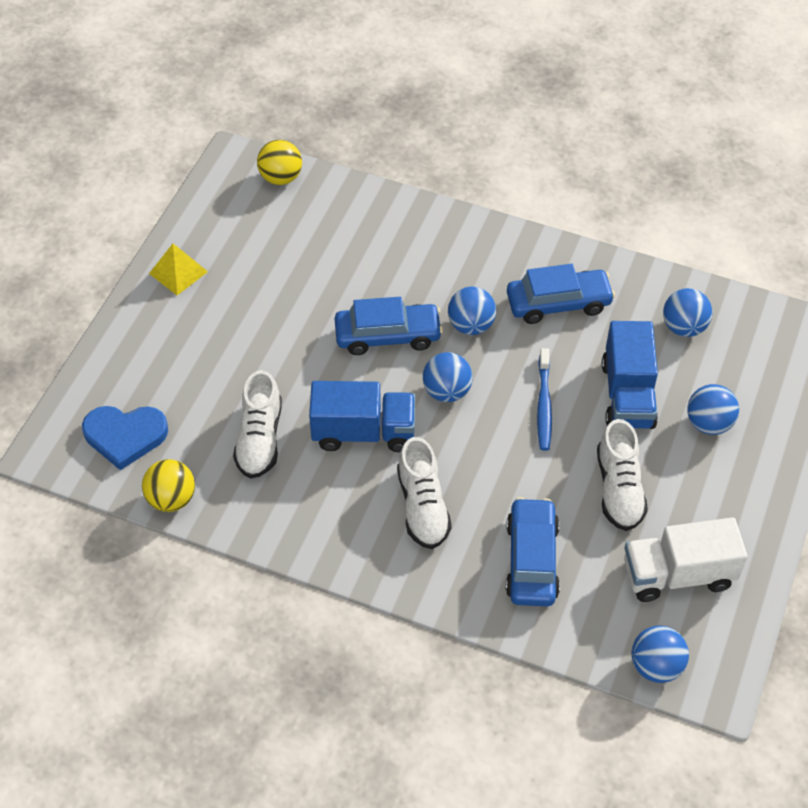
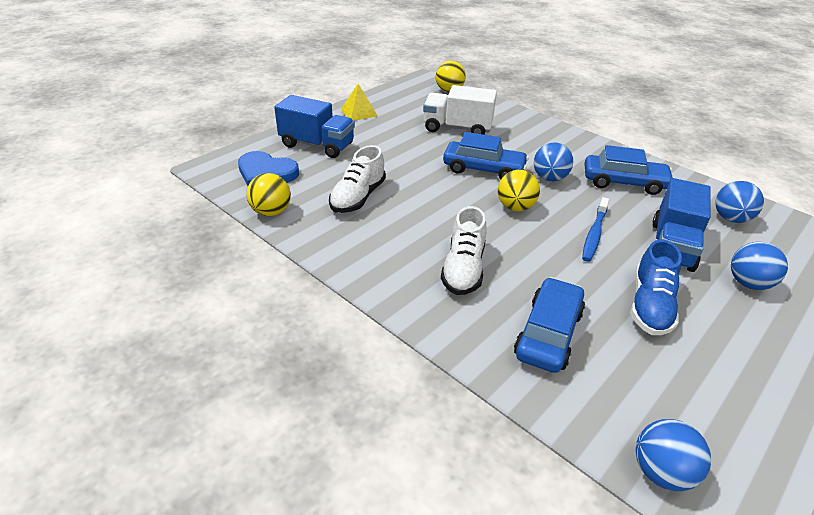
camera: 20 degrees right, 15 degrees down
(363, 432) = (438, 213): blue truck -> blue truck (317, 145)
(447, 391) = (515, 207): blue ball -> yellow ball
(619, 489) = (650, 306): white shoe -> blue shoe
(678, 575) = (701, 392): white truck -> white truck (457, 128)

